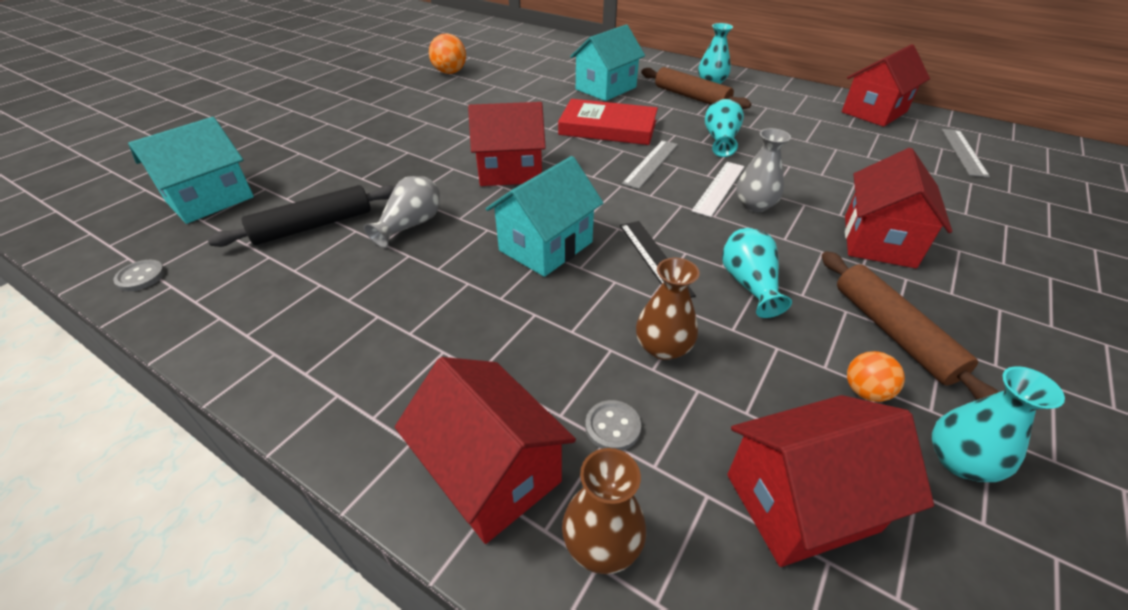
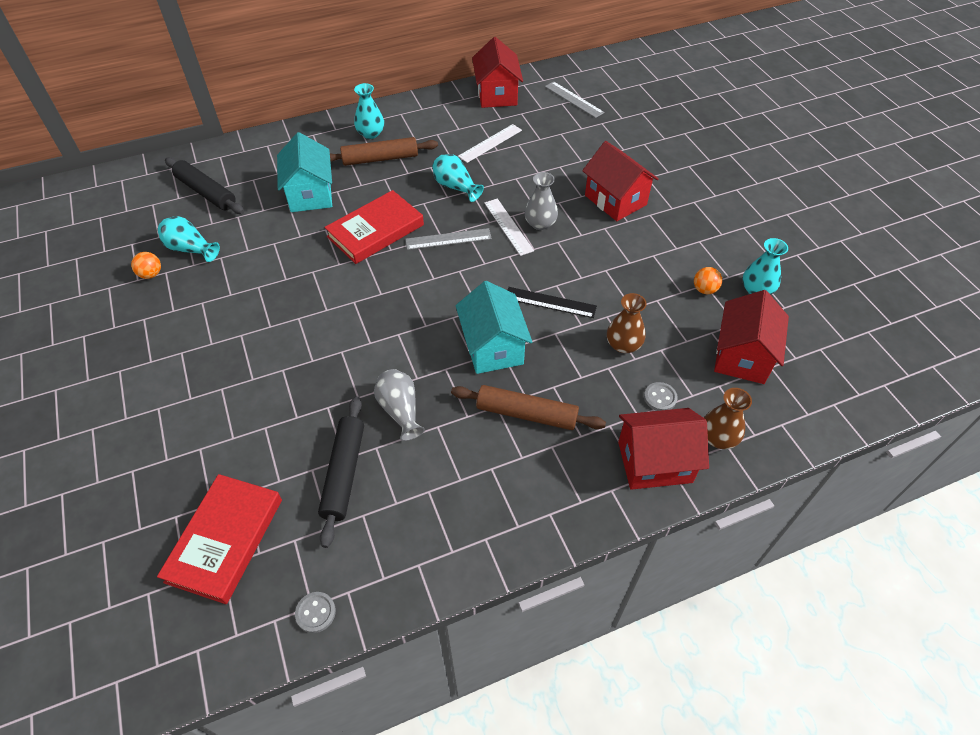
camera: 55 degrees left, 10 degrees up
(210, 199) = (225, 540): turquoise house -> red book
(450, 72) = (151, 274): orange ball -> orange ball, size x0.63
(510, 171) = (381, 319): red house -> none
(550, 57) = (206, 192): none -> black rolling pin
(651, 163) = (448, 239): grey ruler -> grey ruler turned 75 degrees counterclockwise
(749, 285) = (605, 277): turquoise vase -> turquoise vase (190, 249)
(807, 134) = (490, 143): none -> white ruler
(893, 332) = (679, 251): brown rolling pin -> brown rolling pin (526, 414)

